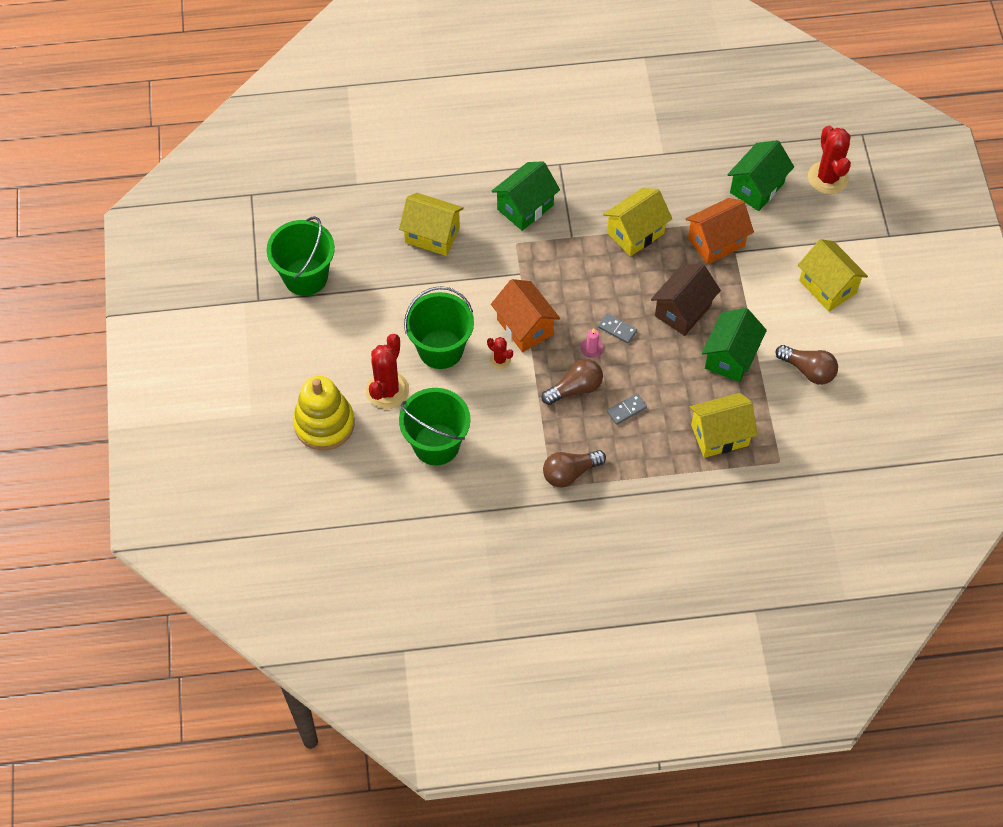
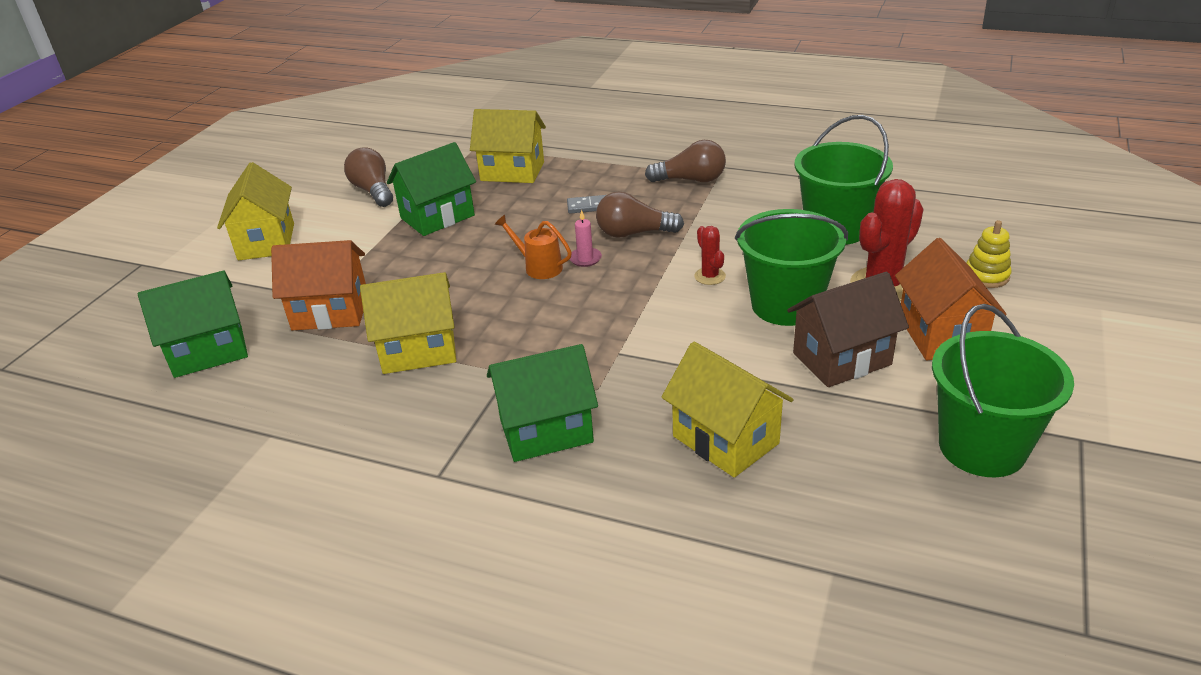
camera: 150 degrees left, 25 degrees down
(324, 424) = (986, 276): yellow stacking toy -> yellow stacking toy, size x0.50
(525, 327) = (654, 297): orange house -> orange house (940, 334)
(617, 329) = (538, 267): grey domino -> orange watering can
(682, 310) = (445, 263): brown house -> brown house (842, 359)
(827, 178) = (115, 335): red cactus -> none

